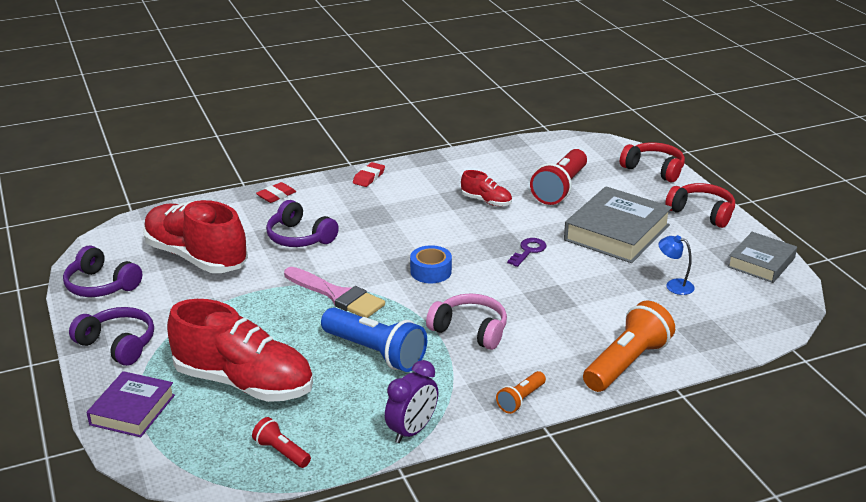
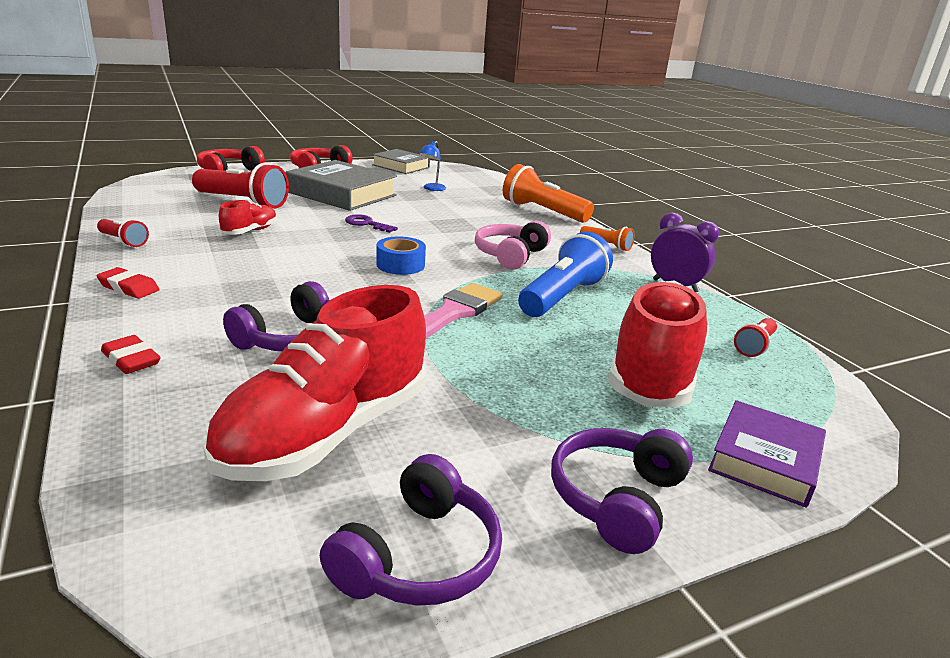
camera: 95 degrees left, 5 degrees down
(132, 410) = (765, 460): purple book -> purple book turned 75 degrees counterclockwise
(448, 161) = (123, 241): none -> red flashlight

